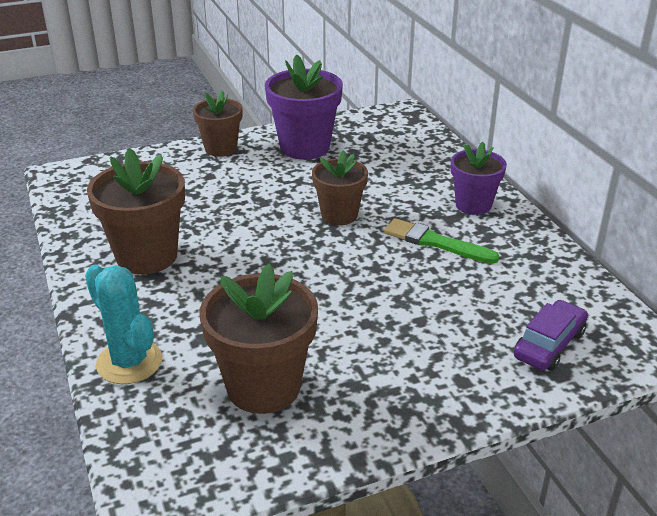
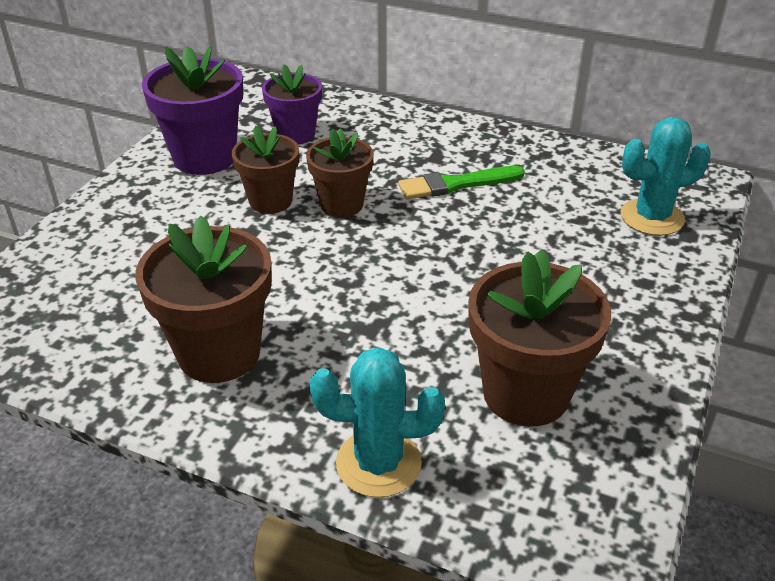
camera: 45 degrees left, 5 degrees up
(220, 148) = (115, 201): brown flower pot -> brown flower pot (270, 201)
(473, 205) = (435, 137): purple flower pot -> purple flower pot (295, 134)
(549, 345) = (651, 217): purple car -> turquoise cactus

